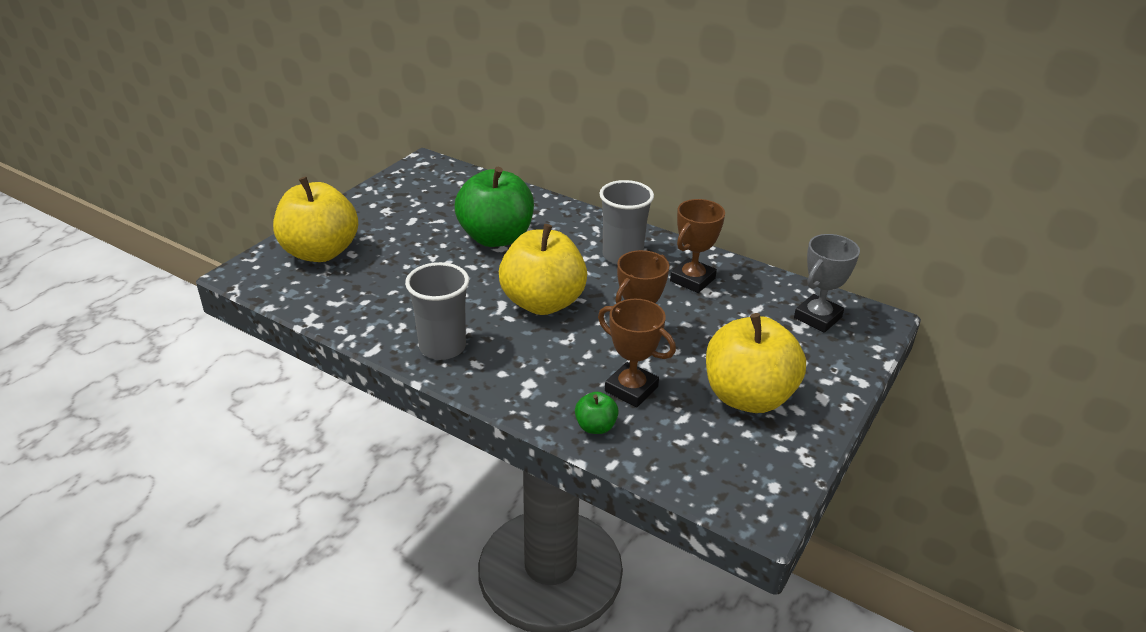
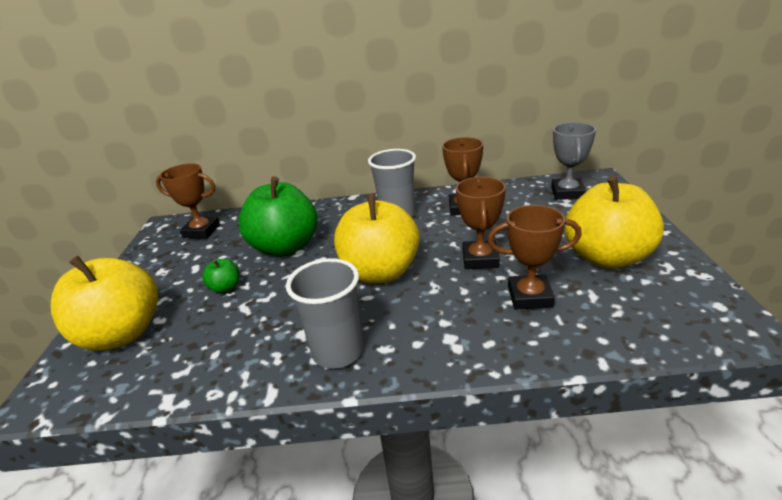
camera: 30 degrees left, 5 degrees down
(447, 185) = (201, 231): none -> brown trophy
(595, 426) = (547, 340): green apple -> green apple (225, 288)

